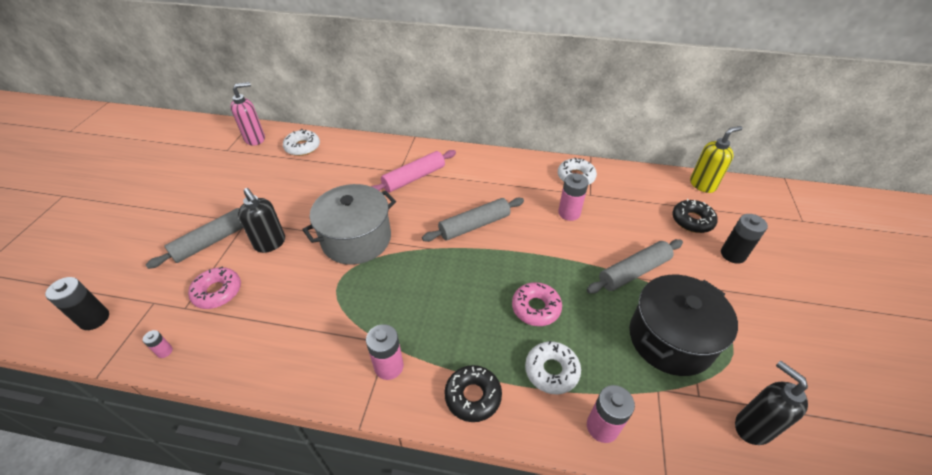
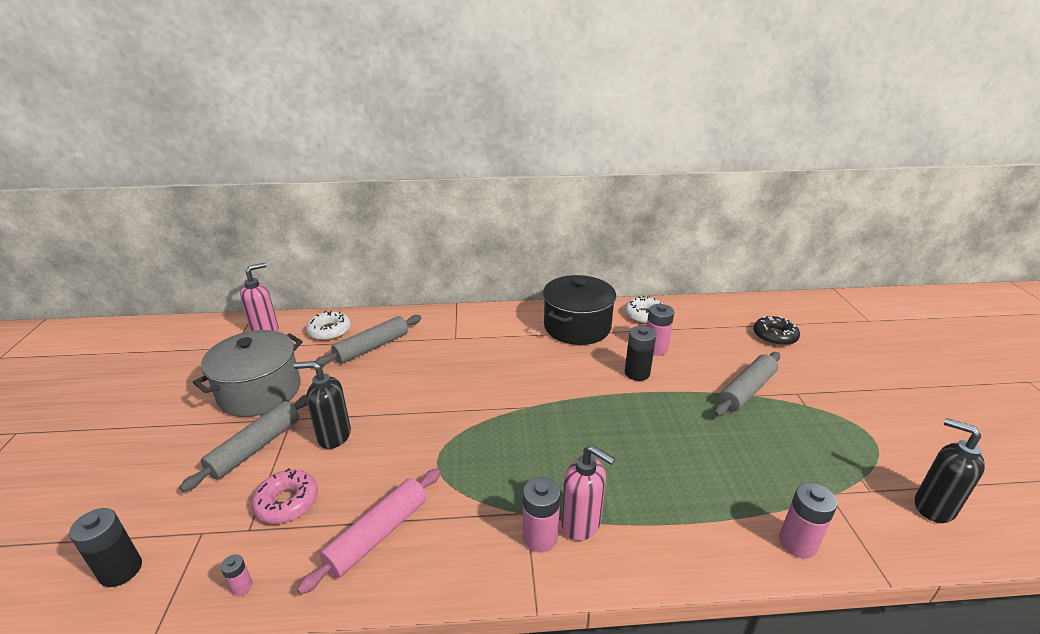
camera: 15 degrees left, 15 degrees down
(270, 243) = (334, 436): black soap dispenser -> black soap dispenser turned 150 degrees clockwise
(356, 239) = (438, 413): grey pot -> grey pot (260, 391)
(414, 178) = (475, 342): pink rolling pin -> pink rolling pin (377, 534)
(426, 363) = (581, 524): none -> pink soap dispenser
(473, 396) = (649, 546): black donut -> none
(474, 225) = (564, 376): grey rolling pin -> grey rolling pin (372, 347)
(536, 308) = (669, 443): pink donut -> none
(551, 371) = (718, 500): white donut -> none
(670, 339) = (814, 444): black pot -> black pot (577, 327)
(702, 184) = (766, 304): yellow soap dispenser -> none
(733, 254) = (827, 359): black battery -> black battery (637, 373)

